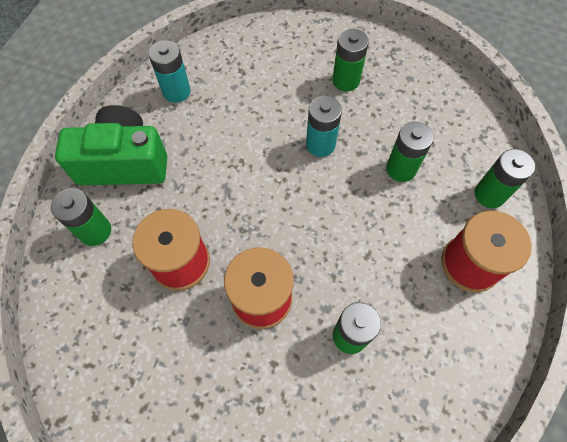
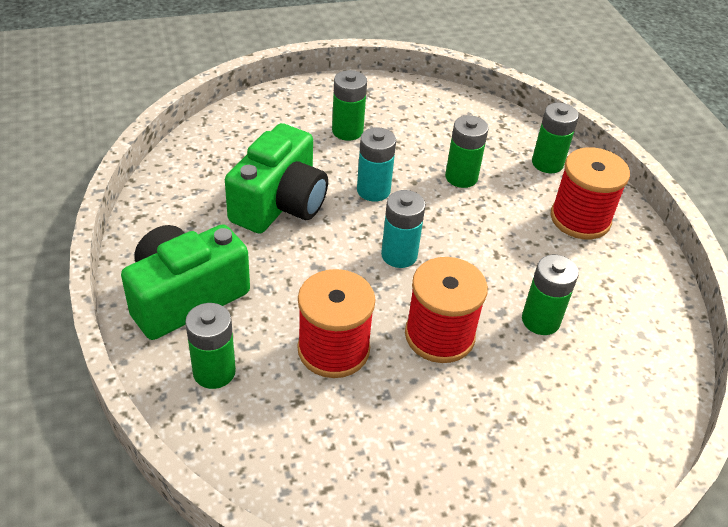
camera: 40 degrees left, 20 degrees down
(176, 91) = (182, 210): turquoise battery -> turquoise battery (399, 255)
(244, 120) = (280, 204): none -> green camera

